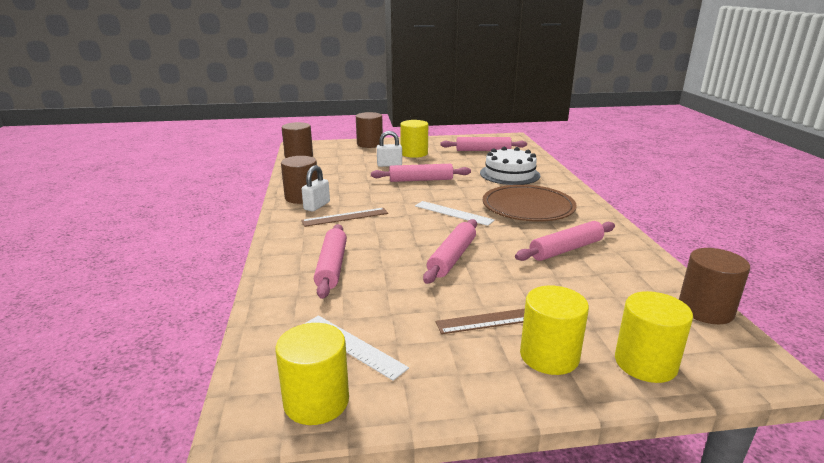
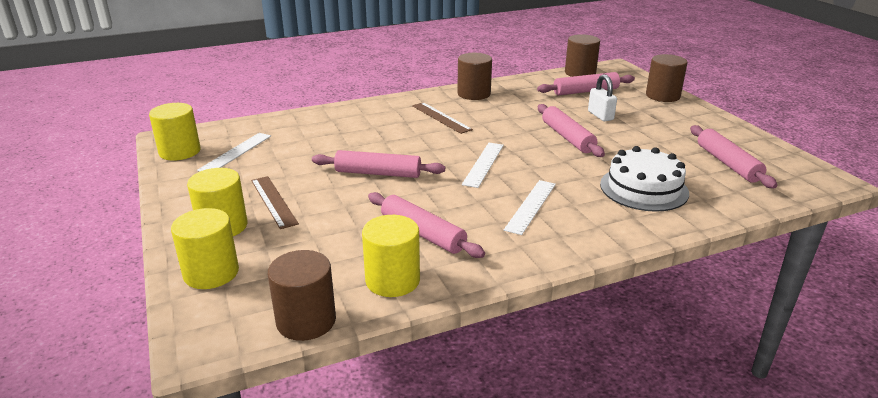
camera: 75 degrees right, 5 degrees up
(317, 206) = (458, 103): white padlock -> none
(331, 267) = (344, 128): pink rolling pin -> pink rolling pin (585, 91)
(414, 153) = (658, 123): yellow cylinder -> yellow cylinder (392, 280)
(528, 207) = (531, 206): brown plate -> white ruler

